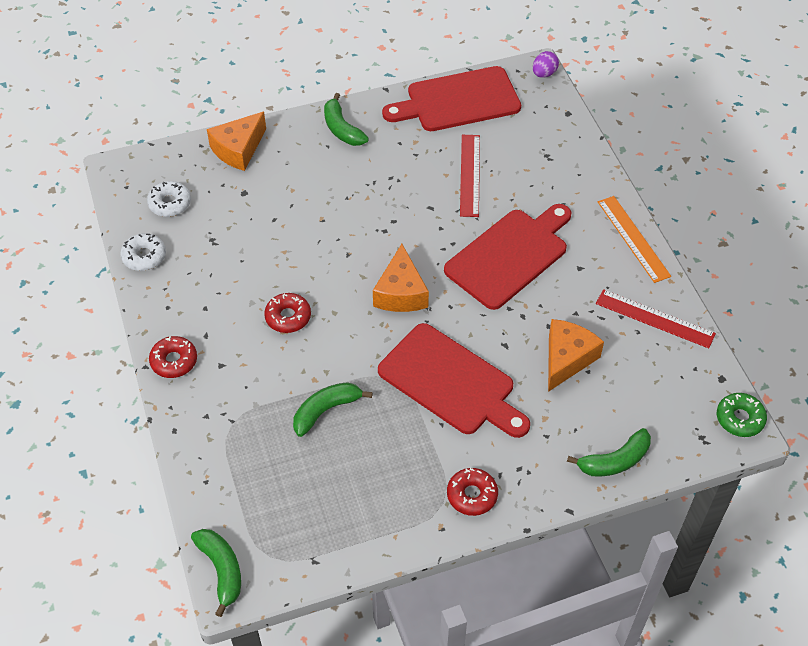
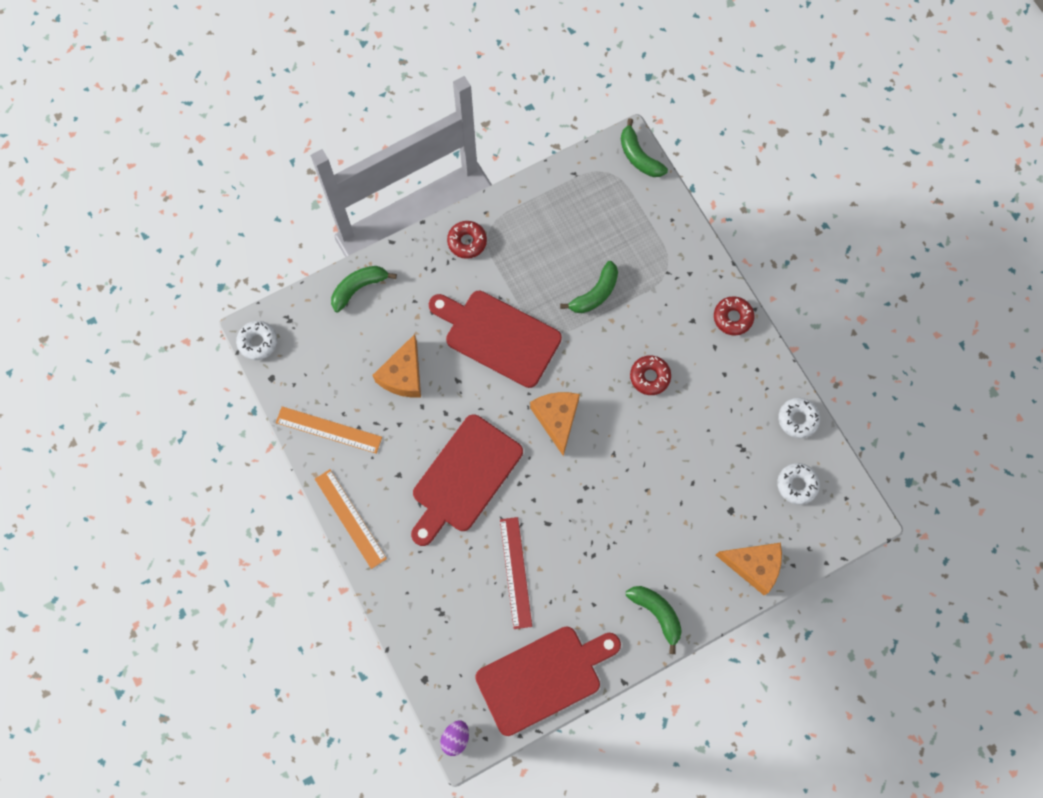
camera: 170 degrees right, 20 degrees up
(238, 149) = (753, 566): orange cheese -> orange cheese turned 75 degrees clockwise
(655, 318) = (329, 430): red ruler -> orange ruler
(739, 419) = (258, 342): green donut -> white donut

